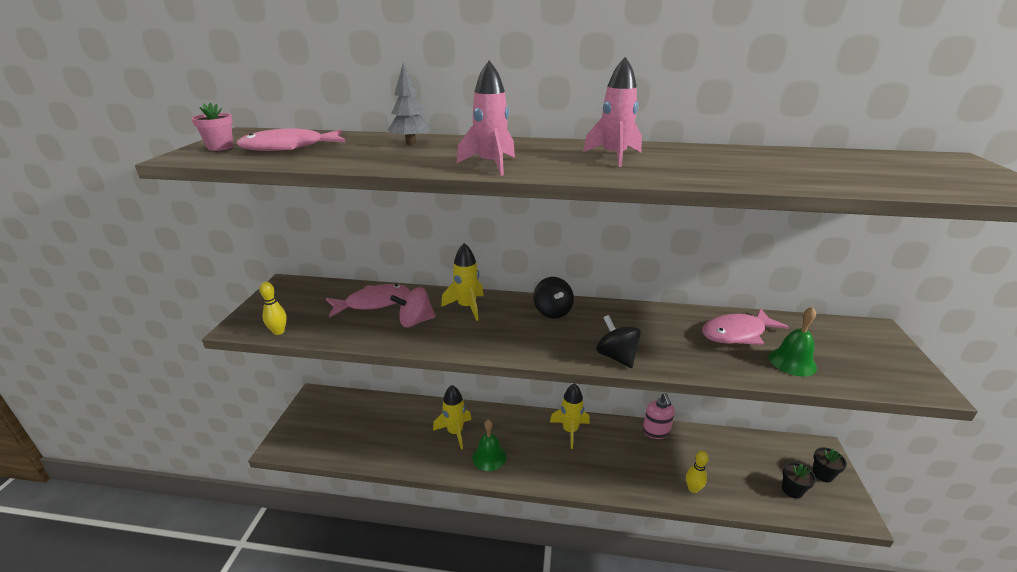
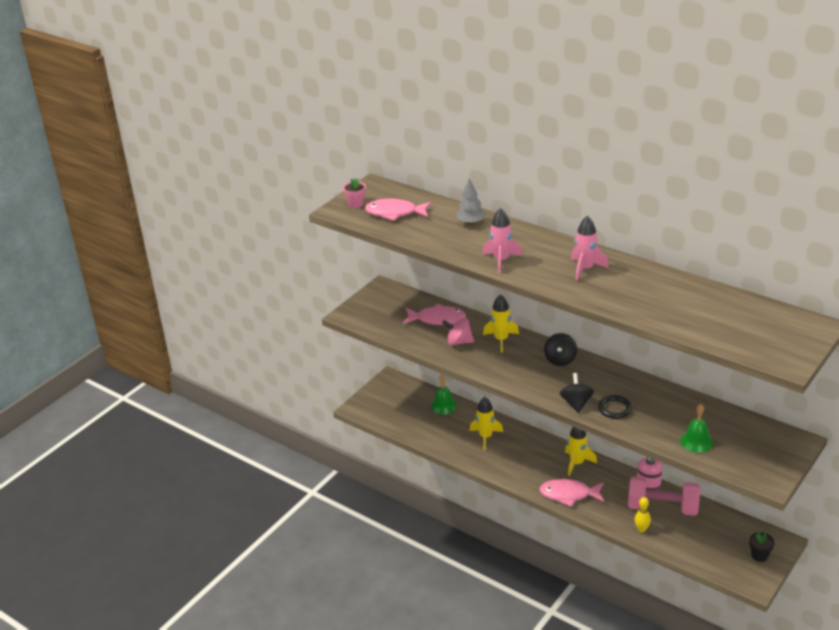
camera: 30 degrees right, 5 degrees up
(278, 332) = (368, 326): yellow bowling pin -> none
(489, 457) = (501, 461): green bell -> green bell (443, 405)
(665, 350) = (614, 409): none -> black ring
(689, 452) = (662, 508): none -> pink dumbbell
(737, 333) = (681, 413): pink fish -> pink fish (568, 494)
(792, 490) = (721, 555): black flower pot -> none

